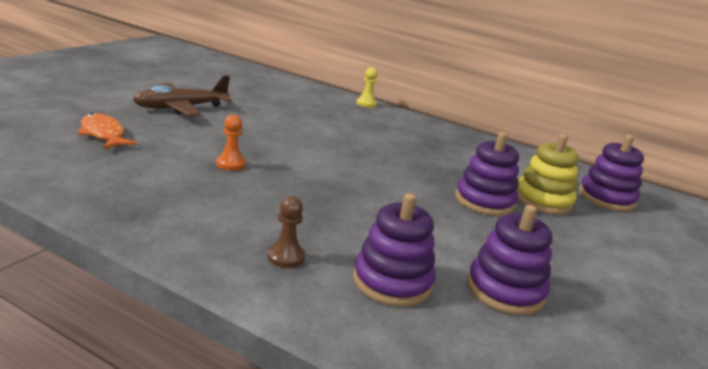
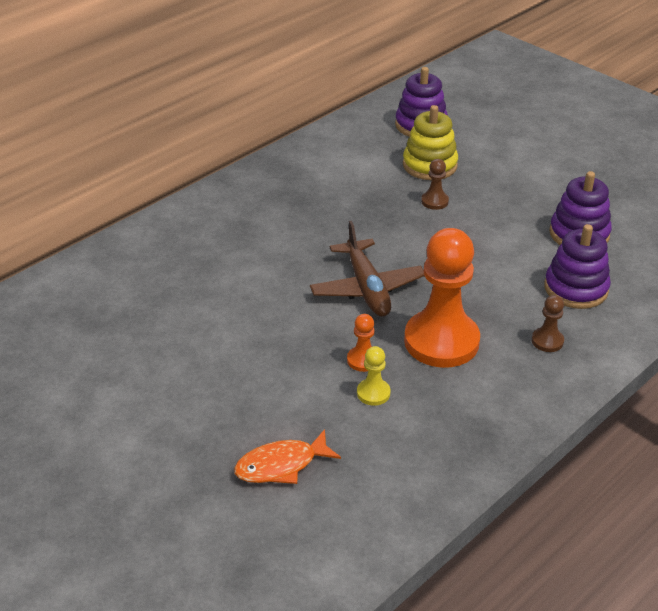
camera: 70 degrees left, 15 degrees up
(181, 108) = (181, 395): brown plane -> brown plane (367, 288)
(266, 198) = (441, 341): none -> orange pawn
(366, 104) = (161, 222): yellow pawn -> yellow pawn (373, 393)
(484, 201) = (434, 201): purple stacking toy -> brown pawn

